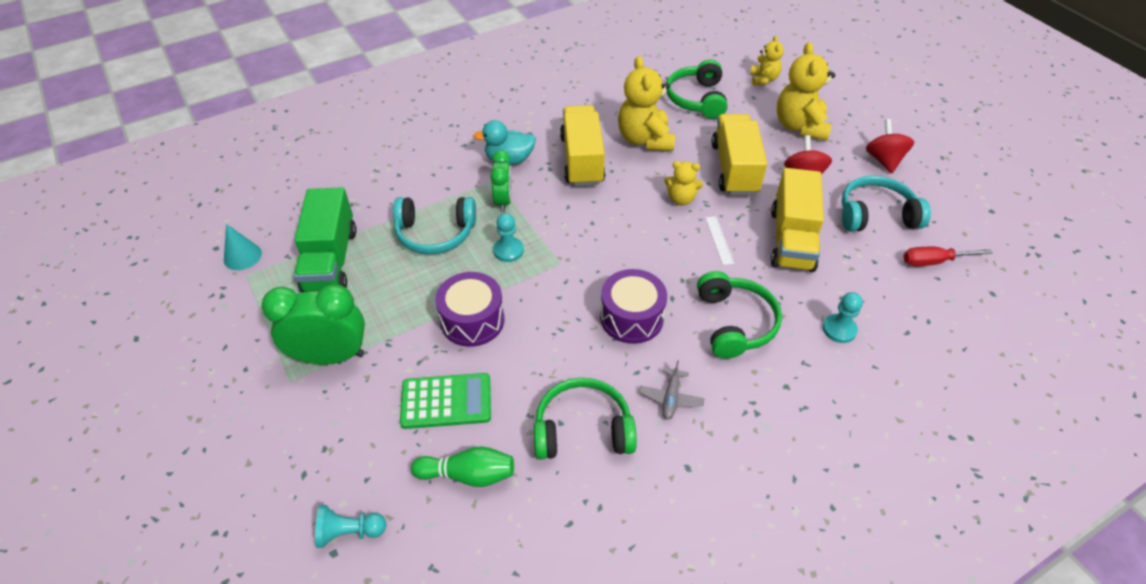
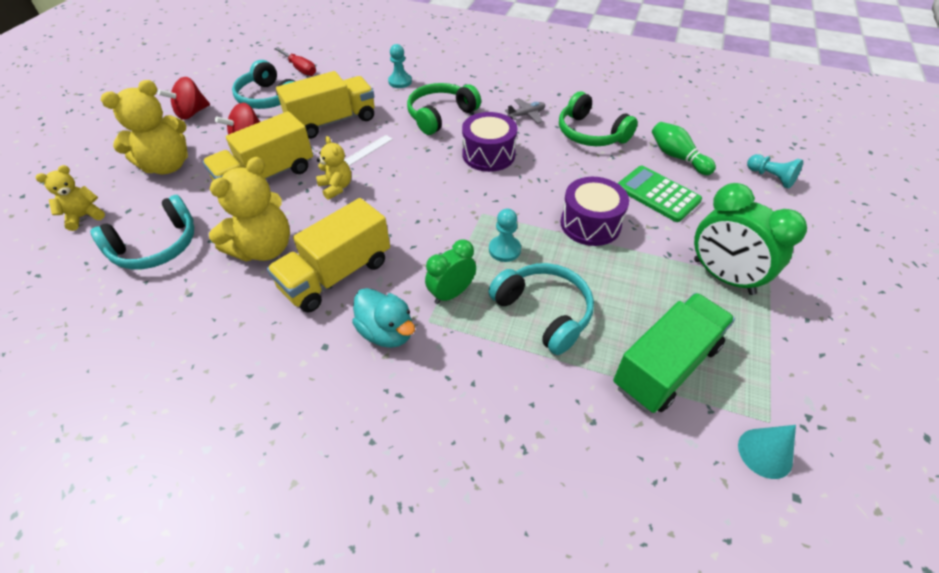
camera: 130 degrees left, 0 degrees up
(697, 99) = (156, 246): green headphones -> turquoise headphones

